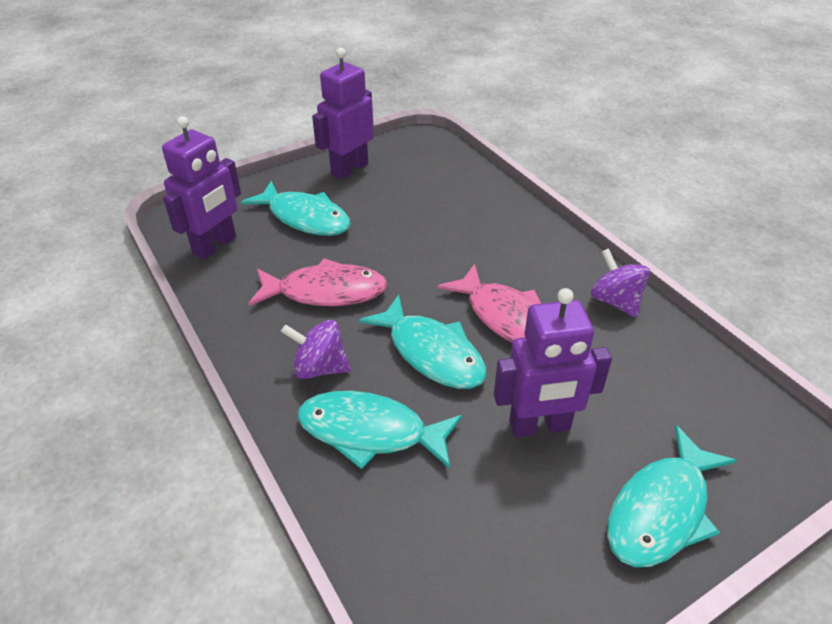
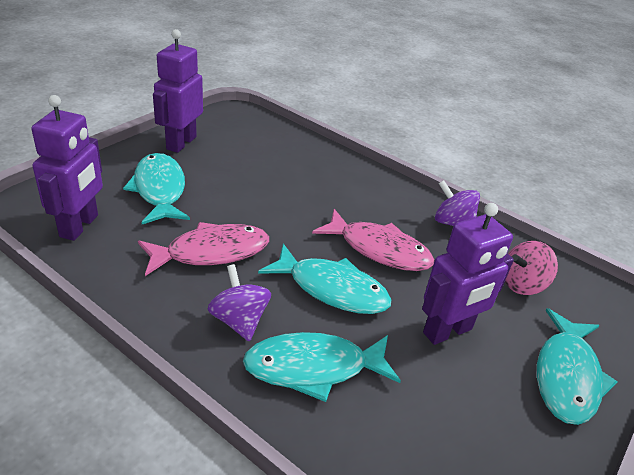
camera: 25 degrees left, 5 degrees down
(305, 218) = (159, 190): turquoise fish -> turquoise fish turned 120 degrees counterclockwise
(320, 368) = (239, 320): purple spinning top -> purple spinning top turned 75 degrees clockwise
(666, 390) = (522, 284): none -> pink spinning top

